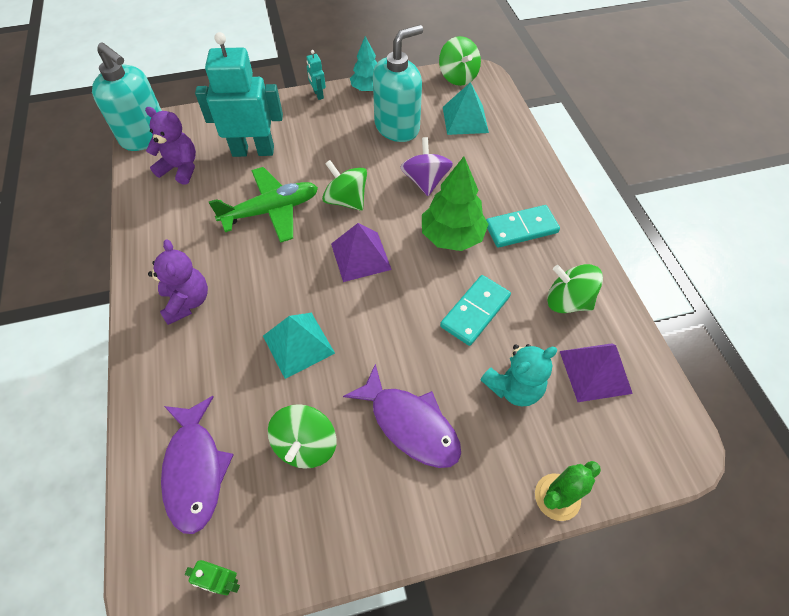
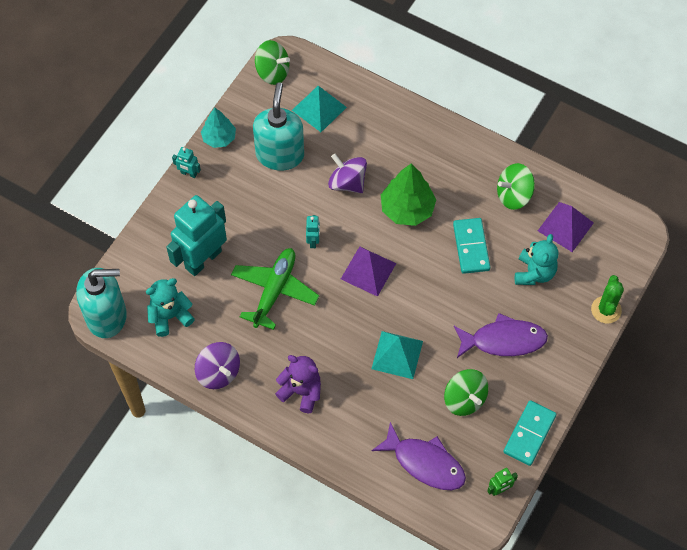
camera: 45 degrees left, 5 degrees up
(154, 233) = (218, 373): none -> purple spinning top
(180, 168) = (170, 316): purple teddy bear -> turquoise teddy bear
(346, 200) = (313, 241): green spinning top -> turquoise robot
(521, 228) = (441, 167): turquoise domino -> turquoise domino (529, 434)

